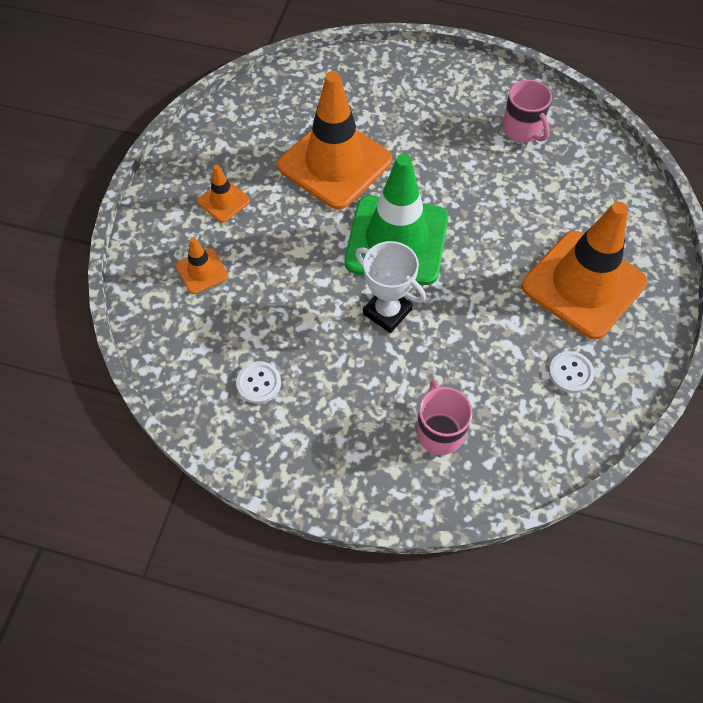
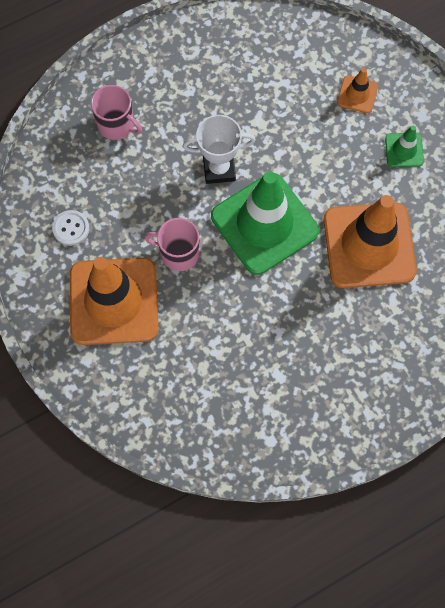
camera: 135 degrees right, 10 degrees up
(224, 201) = (404, 150): orange traffic cone -> green traffic cone
(259, 383) = (245, 62): white button -> none
(522, 130) = (271, 403): pink mug -> pink mug (178, 253)

